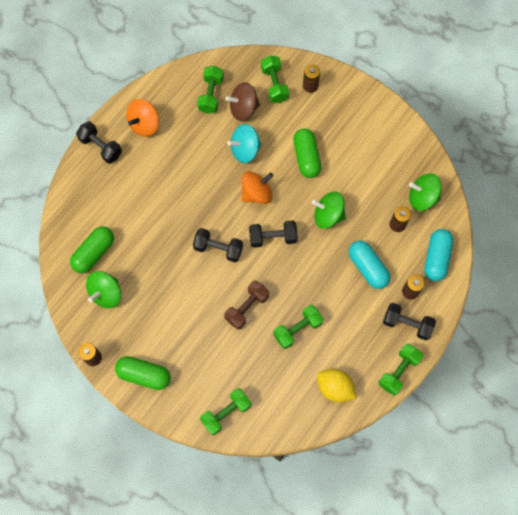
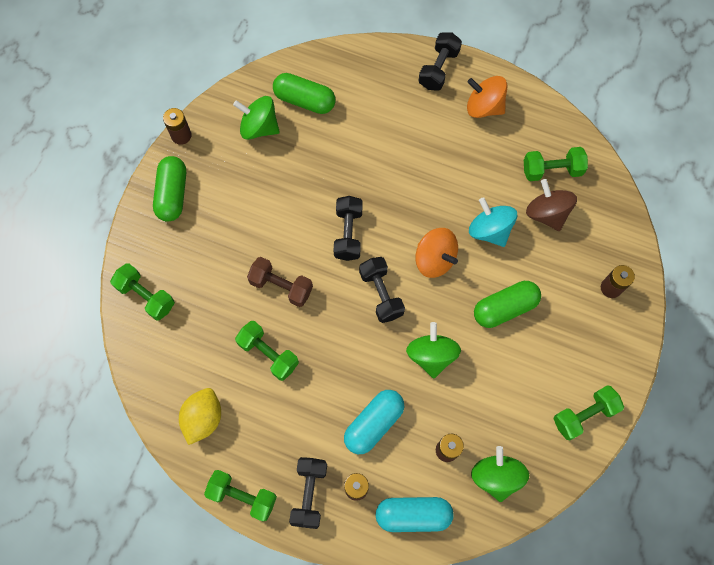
camera: 75 degrees right, 0 degrees up
(274, 84) = (595, 242): green dumbbell -> green dumbbell (584, 415)

